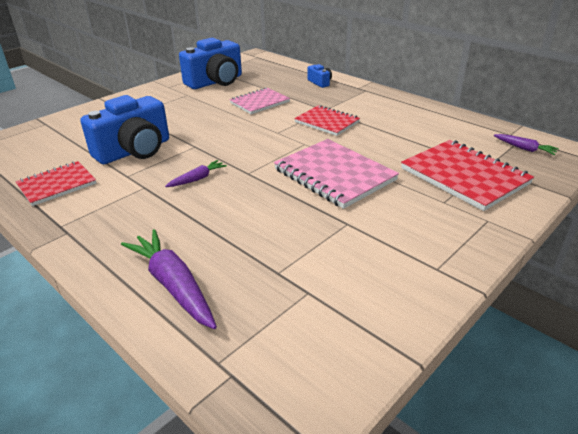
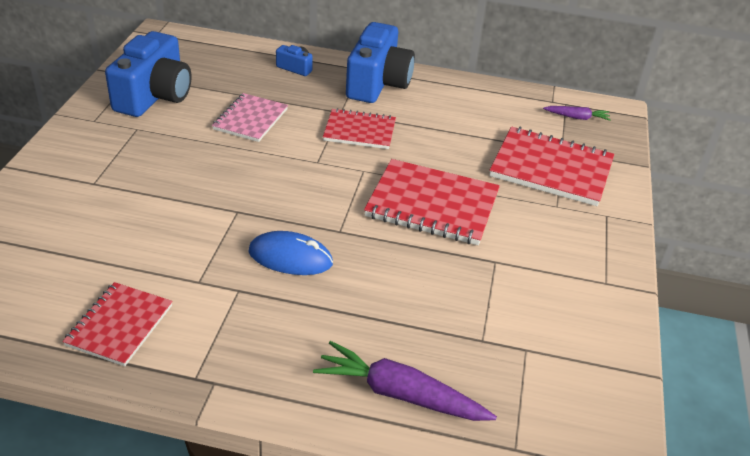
camera: 35 degrees left, 5 degrees up
(134, 151) = (166, 241): blue camera -> blue camera (377, 83)
(197, 179) = (290, 257): purple carrot -> blue mouse
(334, 175) = (432, 205): pink notebook -> red notebook

